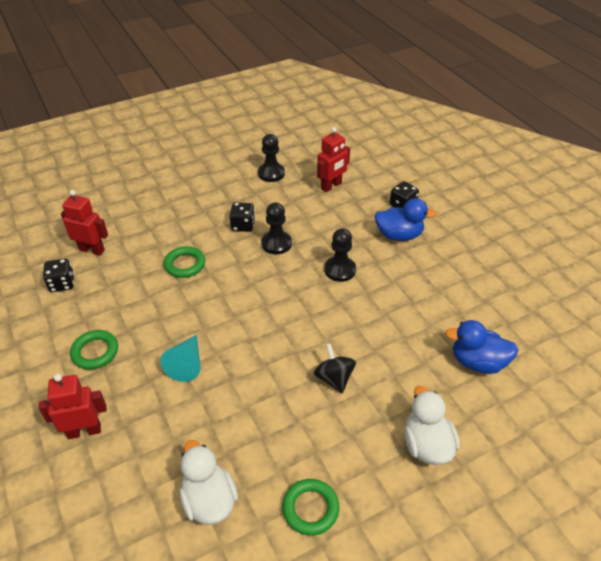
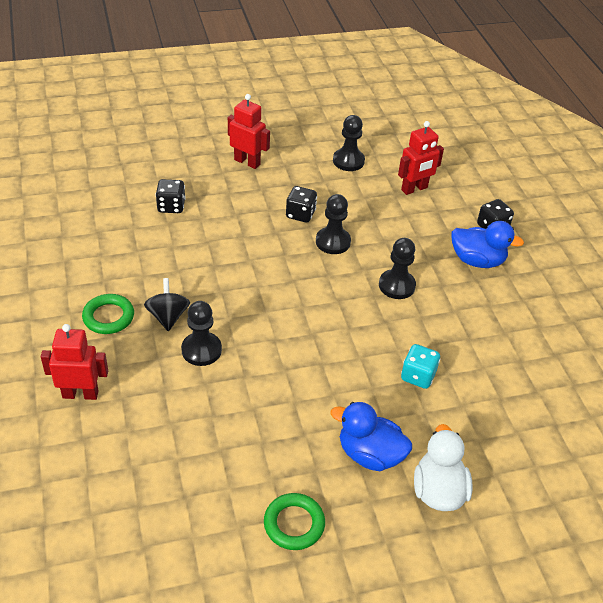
camera: 10 degrees right, 0 degrees up
(62, 284) = (89, 238): black dice -> black dice (171, 206)
(92, 250) = (128, 208): red robot -> red robot (247, 162)
(185, 264) = (225, 244): green ring -> none
(187, 364) = (201, 350): turquoise cone -> black pawn
(209, 500) = (191, 490): white duck -> none
(334, 378) = (356, 400): black spinning top -> black spinning top (168, 316)
(379, 345) = (418, 376): none -> turquoise dice
(477, 362) = (524, 418): blue duck -> blue duck (370, 454)

